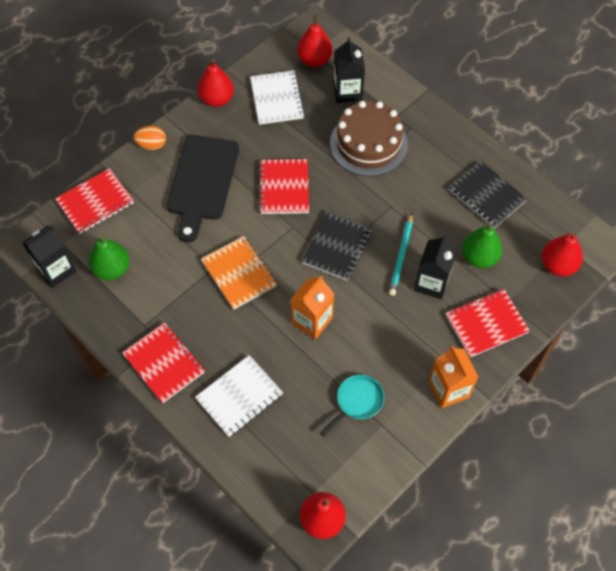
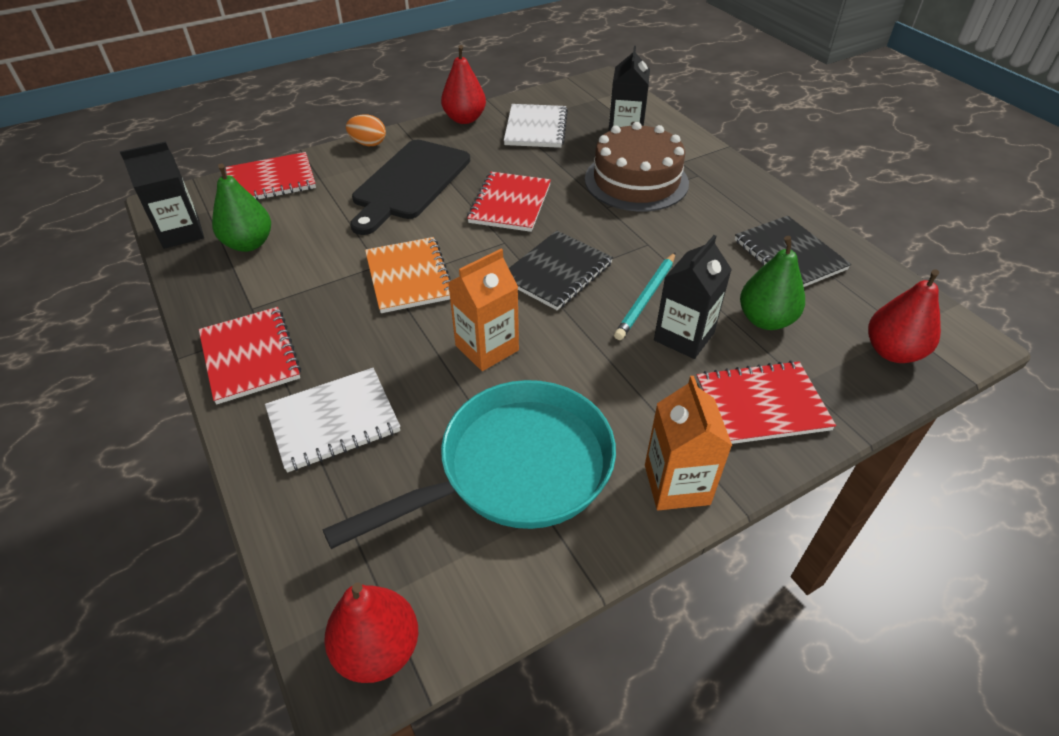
camera: 15 degrees right, 15 degrees down
(314, 60) = (594, 104): red pear -> none
(357, 402) = (515, 469): turquoise pan -> turquoise pan, size x2.13

